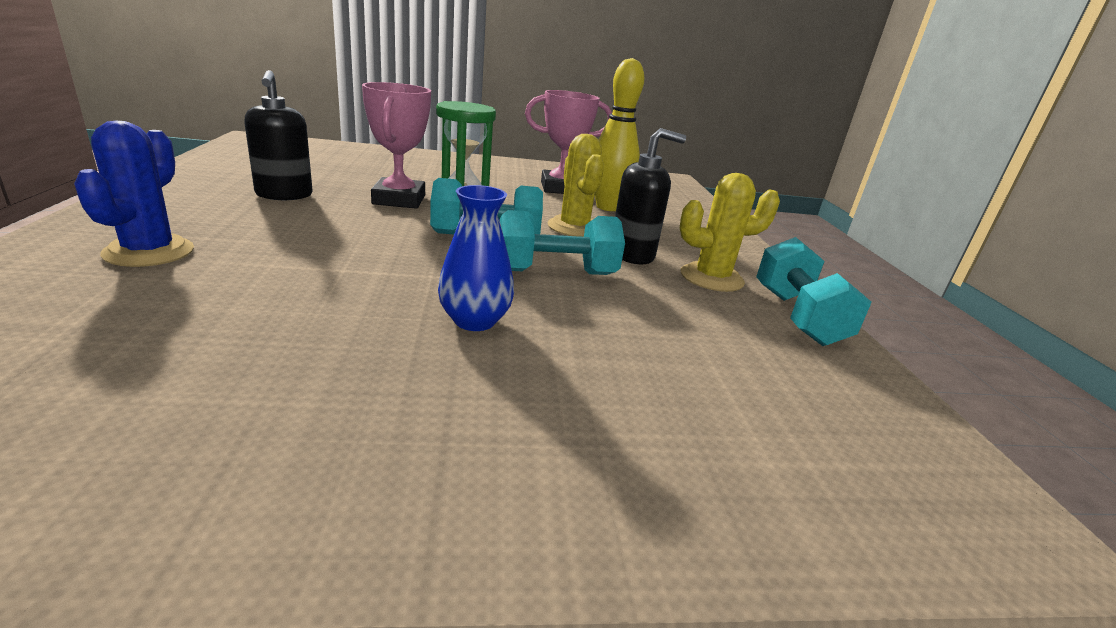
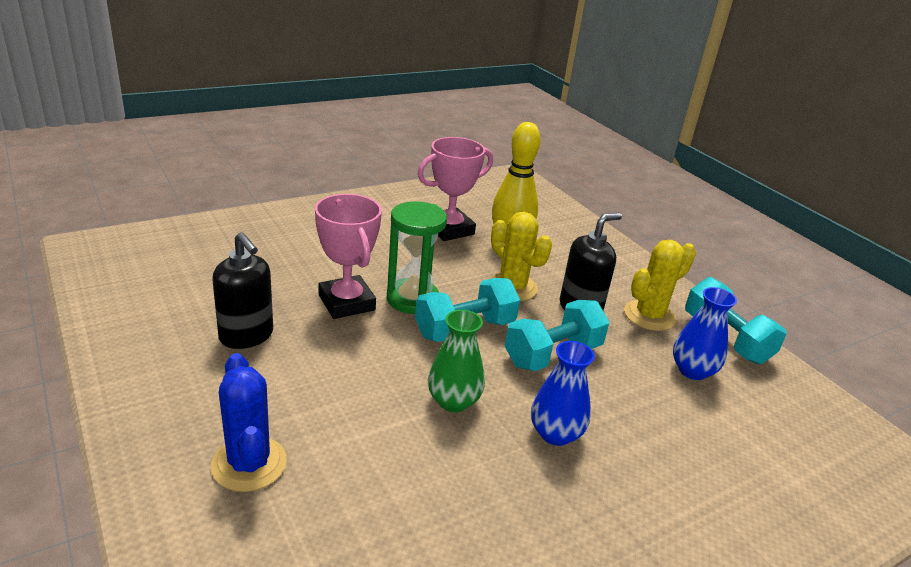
camera: 25 degrees left, 5 degrees up
(400, 271) = (453, 401): none -> green vase
(719, 326) = (692, 371): none -> blue vase

